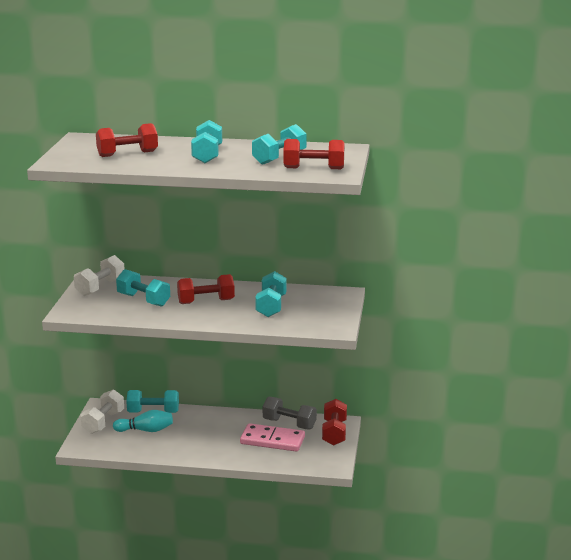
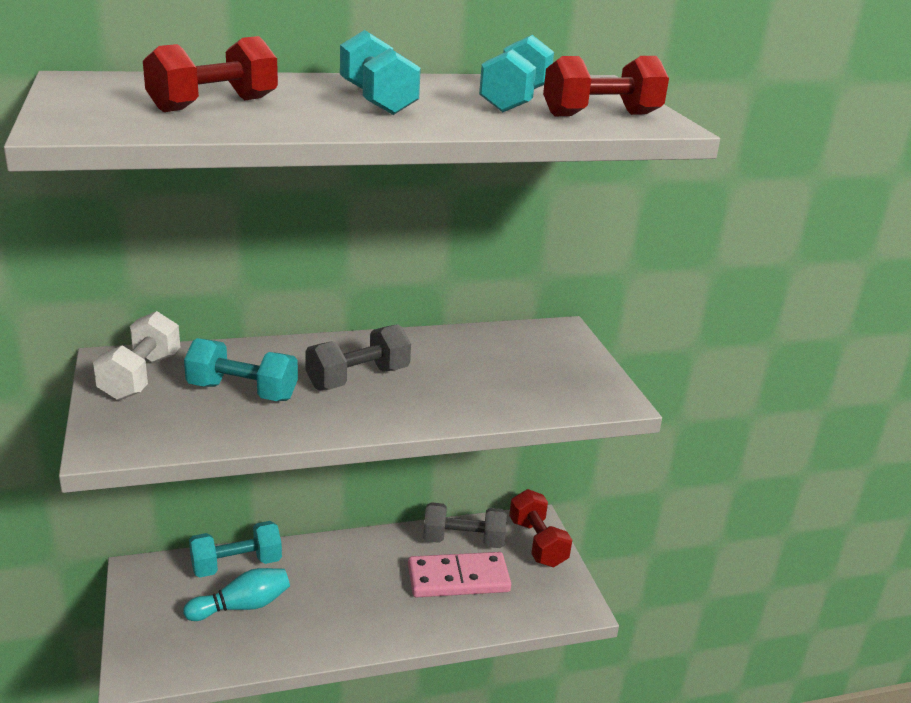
camera: 25 degrees left, 5 degrees up
(103, 422) = (158, 606): white dumbbell -> none
(206, 301) = (358, 378): red dumbbell -> grey dumbbell
(271, 306) = (474, 371): turquoise dumbbell -> none

